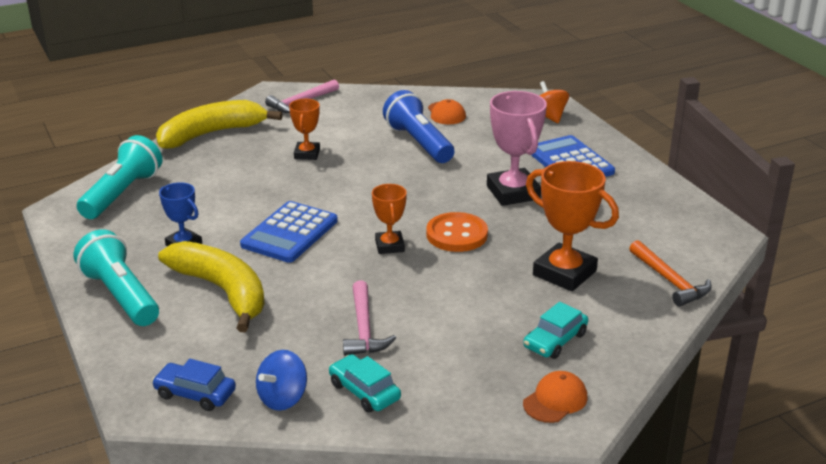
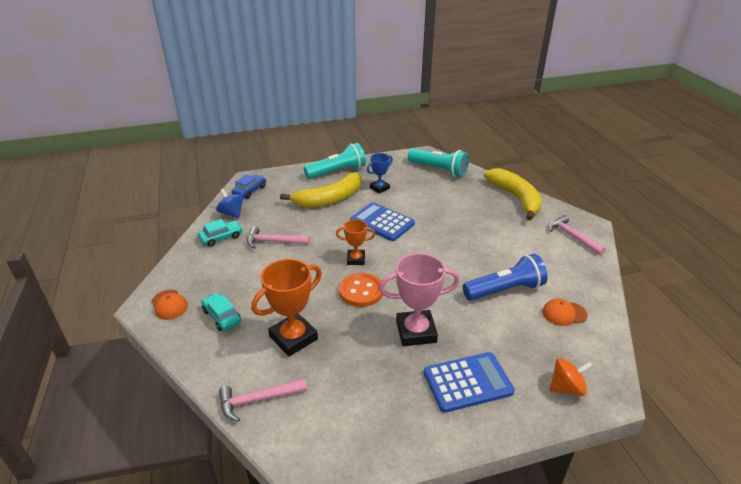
camera: 100 degrees right, 5 degrees up
(307, 154) = (486, 234): orange trophy -> none
(670, 281) = (257, 400): orange hammer -> pink hammer

